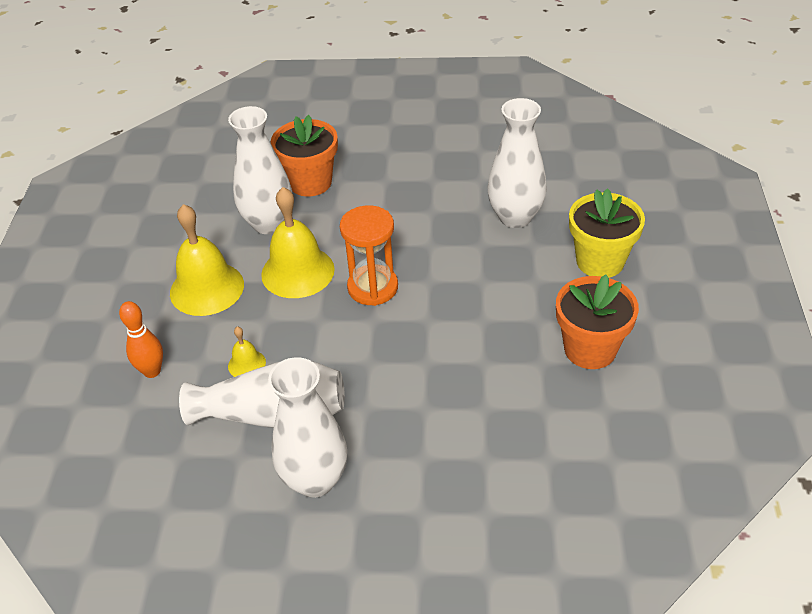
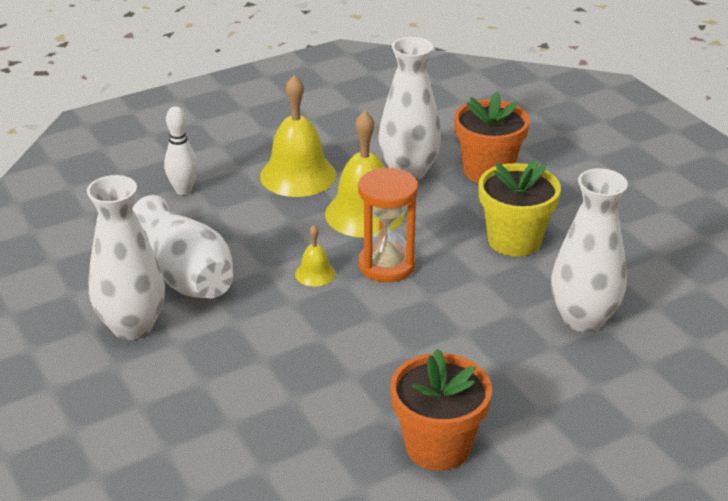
camera: 55 degrees right, 10 degrees down
(152, 371) = (183, 190): orange bowling pin -> white bowling pin
(246, 364) = (230, 234): yellow bell -> yellow bell (315, 273)
(600, 261) = (580, 408): yellow flower pot -> yellow flower pot (514, 240)

